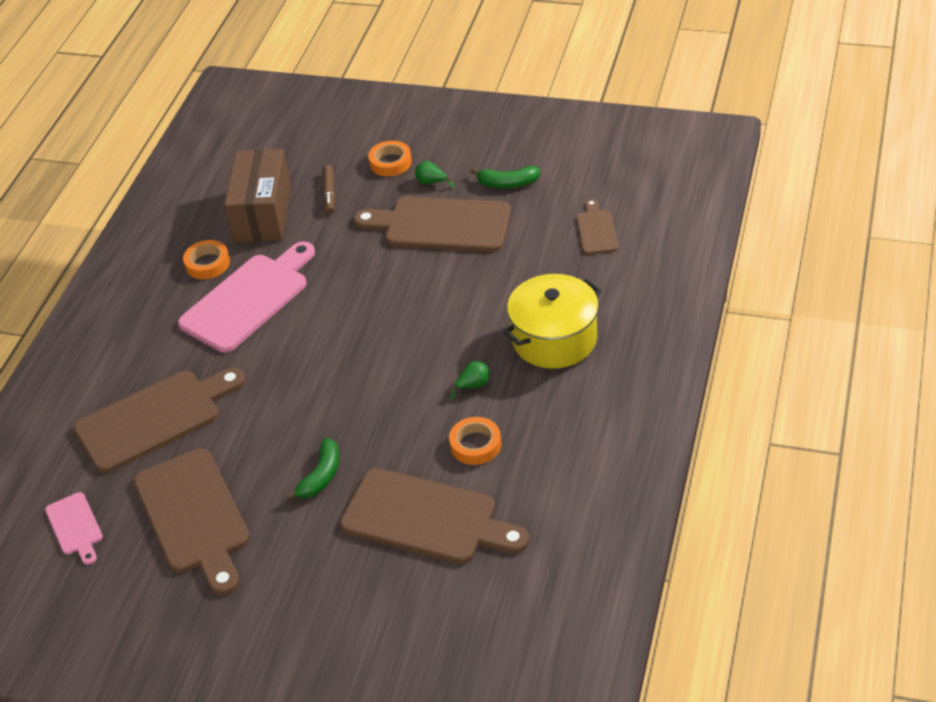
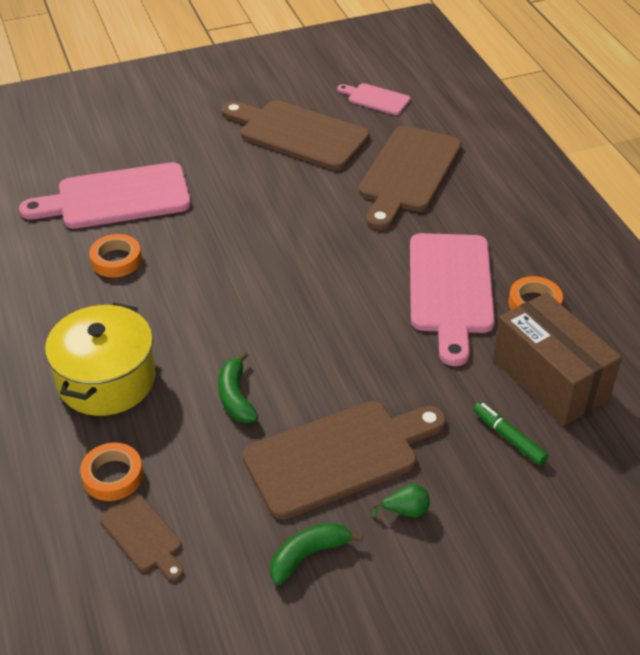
camera: 140 degrees right, 0 degrees up
(321, 476) = (228, 191): green banana -> green banana (235, 397)
(329, 193) = (508, 437): brown marker -> green marker
(390, 162) = (486, 516): orange tape -> orange tape (113, 476)
(426, 519) = (116, 198): brown cutting board -> pink cutting board
(473, 385) = (157, 304): green pear -> none

